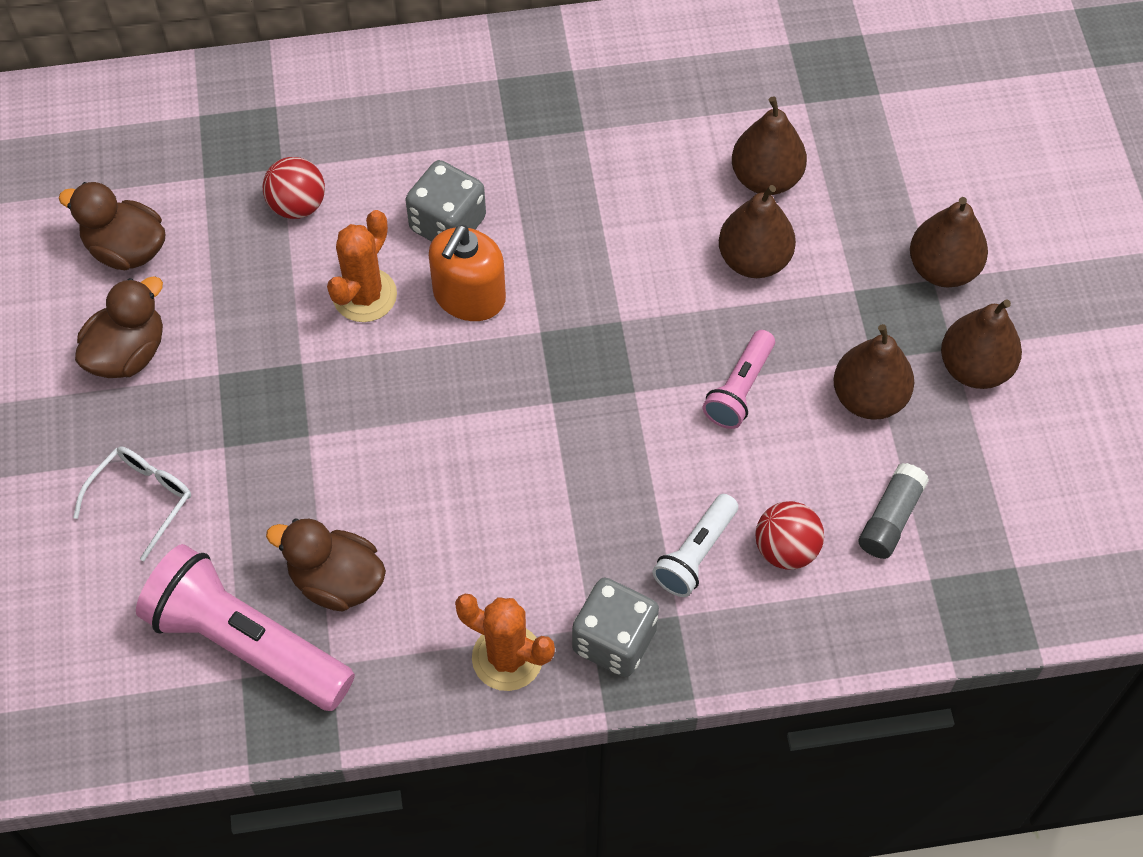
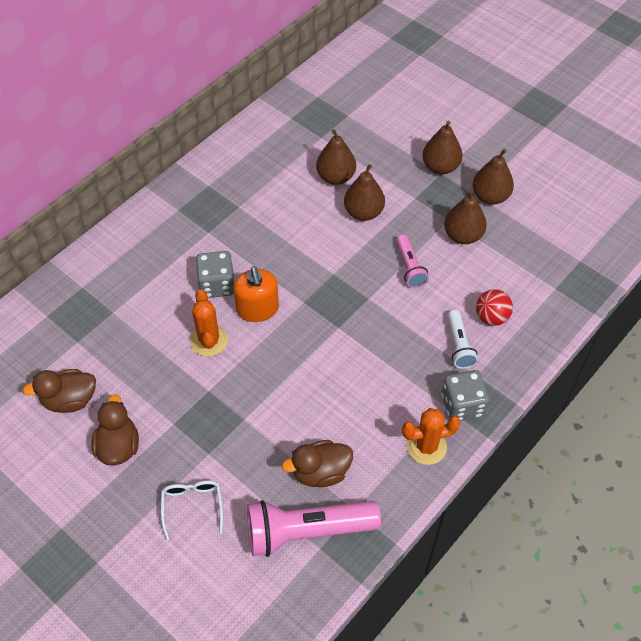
camera: 40 degrees left, 5 degrees down
(297, 205) = (137, 323): red ball -> none
(890, 518) = (518, 276): grey glue stick -> none

